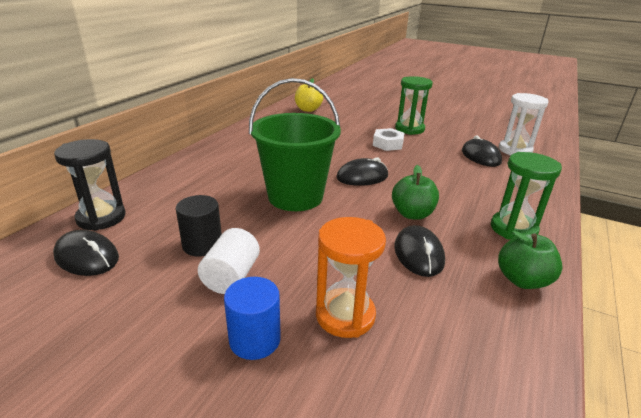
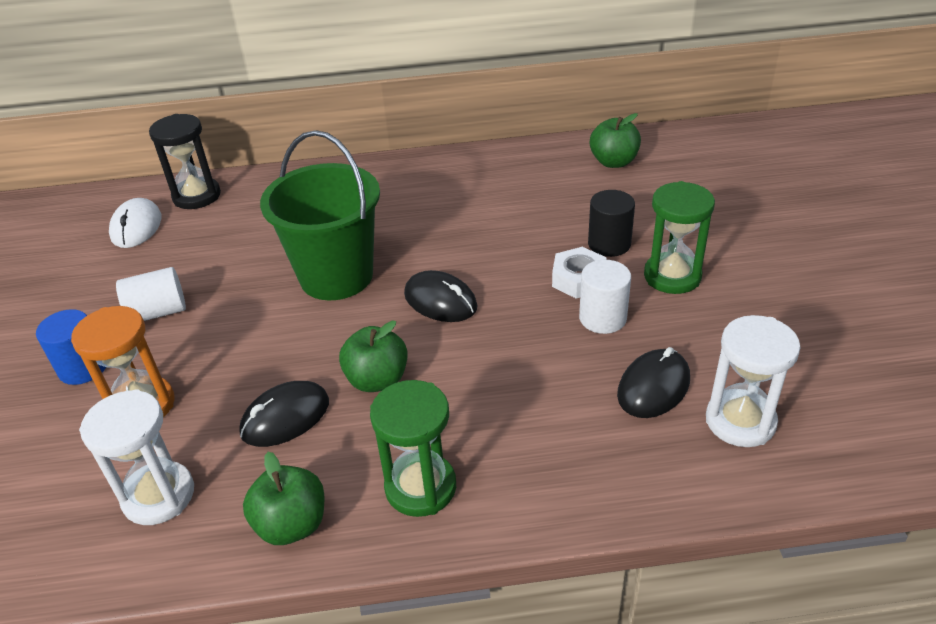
camera: 60 degrees right, 10 degrees up
(87, 257) = (136, 227): black mouse -> white mouse
(202, 245) = (195, 270): black cylinder -> black cylinder (609, 244)
(308, 109) = (613, 162): yellow apple -> green apple
(422, 149) = (602, 318): none -> white cylinder
(461, 333) = (159, 496): none -> white hourglass

